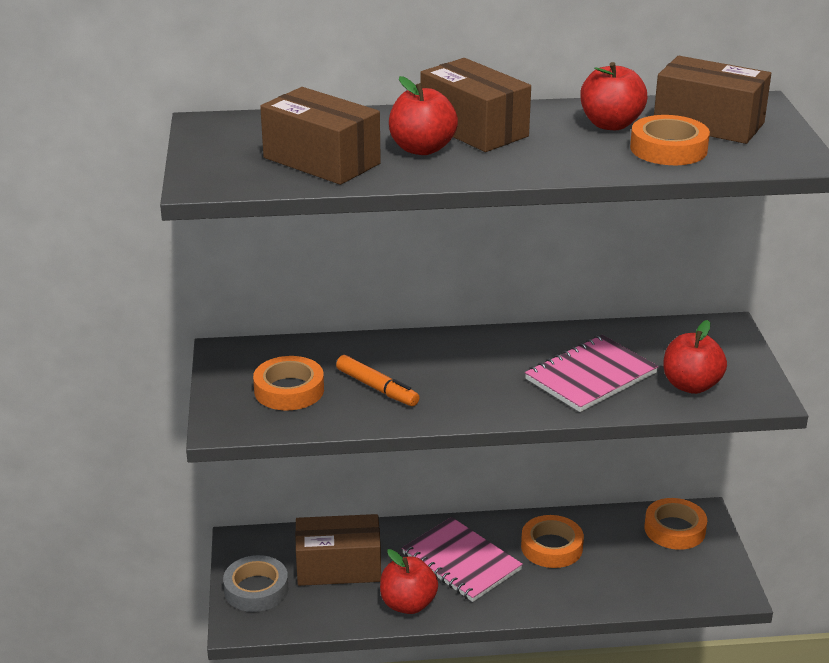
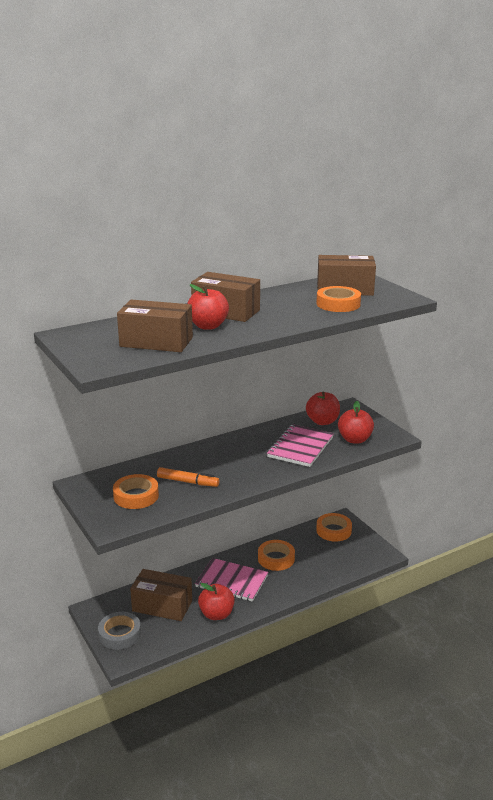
camera: 25 degrees left, 5 degrees down
(338, 567) = (162, 606): brown box -> brown box turned 45 degrees clockwise
(611, 124) = (296, 297): red apple -> red apple (322, 421)

